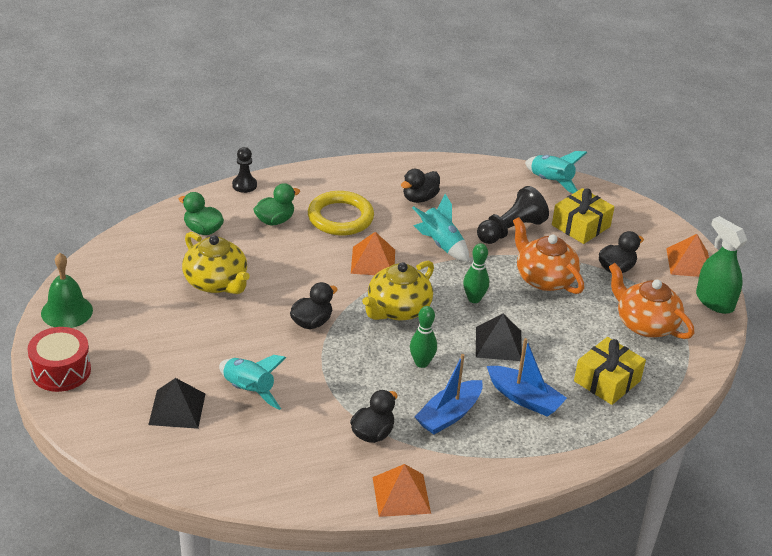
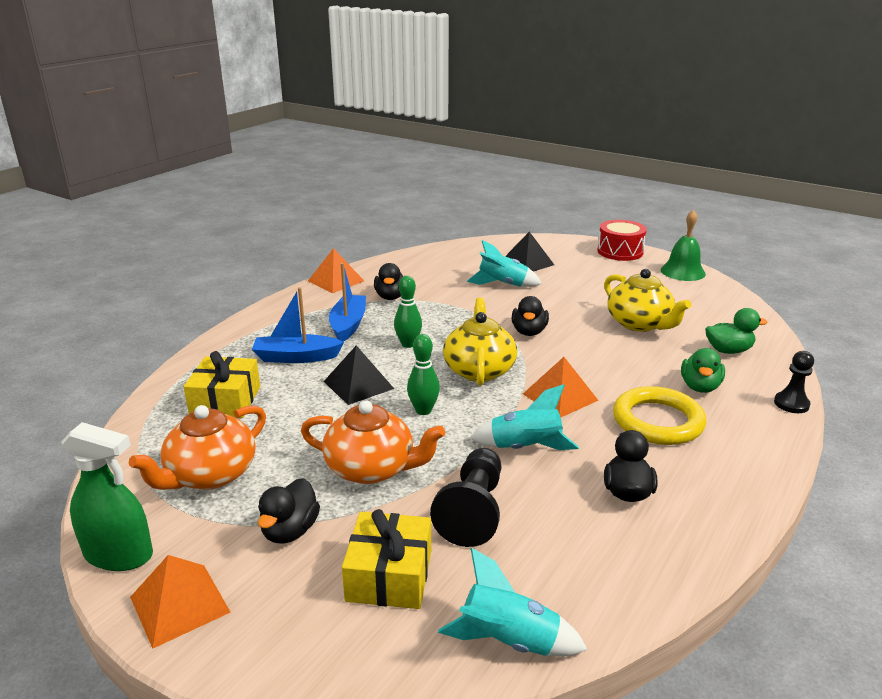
camera: 145 degrees right, 10 degrees down
(216, 282) = (640, 324): yellow teapot -> yellow teapot turned 135 degrees counterclockwise
(645, 324) = (210, 475): orange teapot -> orange teapot turned 120 degrees clockwise

